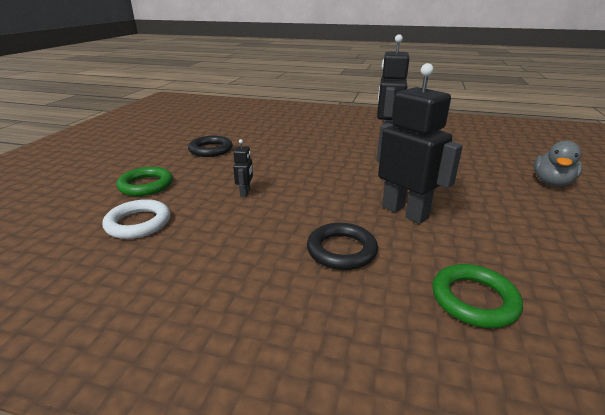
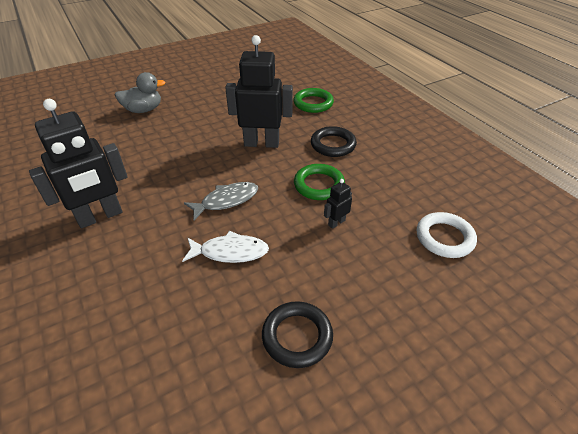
camera: 135 degrees left, 15 degrees up
(146, 185) = (419, 296): green ring -> green ring (319, 185)
(292, 155) = (230, 252): none -> white fish
(341, 169) = (226, 201): none -> grey fish
(405, 212) = (261, 143): black robot -> black robot turned 90 degrees clockwise

